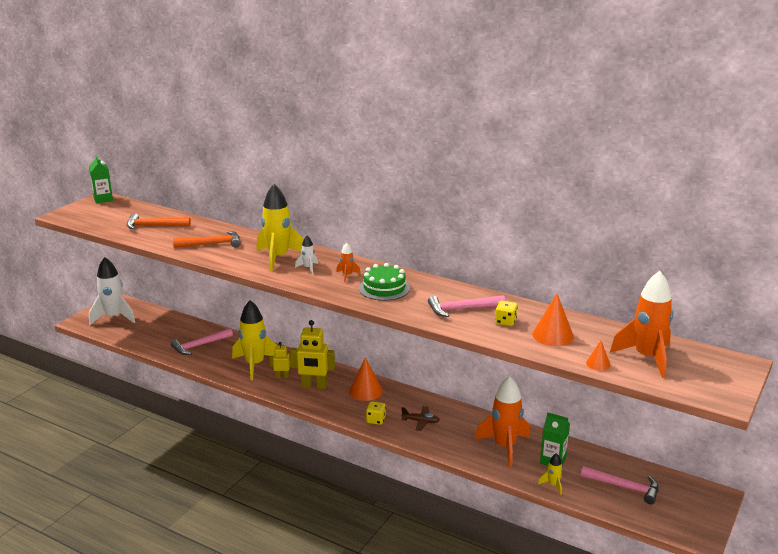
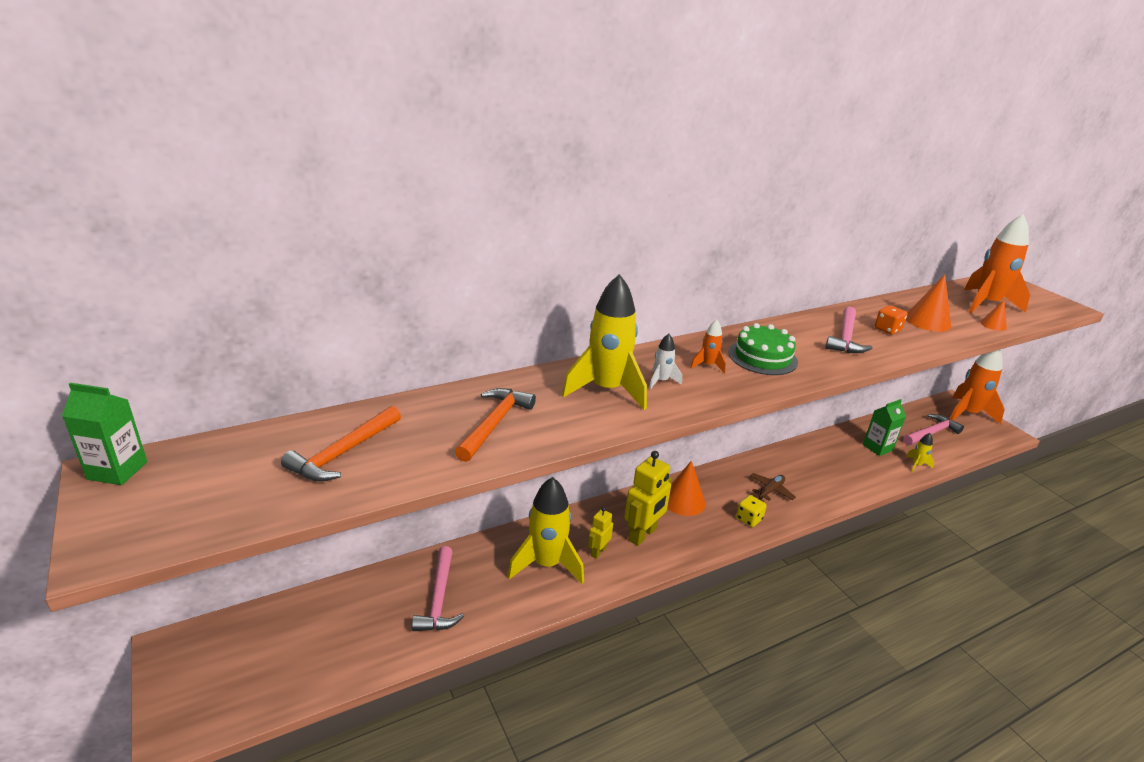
camera: 60 degrees left, 5 degrees up
(114, 317) = (224, 672): white rocket -> none
(504, 447) = (843, 462): orange rocket -> orange rocket (967, 414)
(505, 322) = (887, 329): yellow dice -> orange dice

